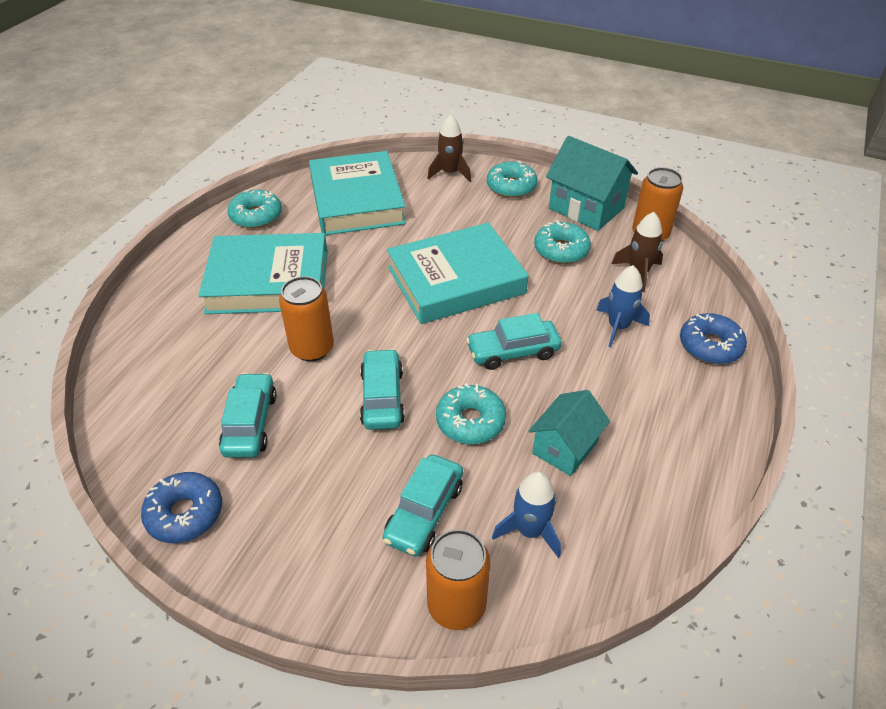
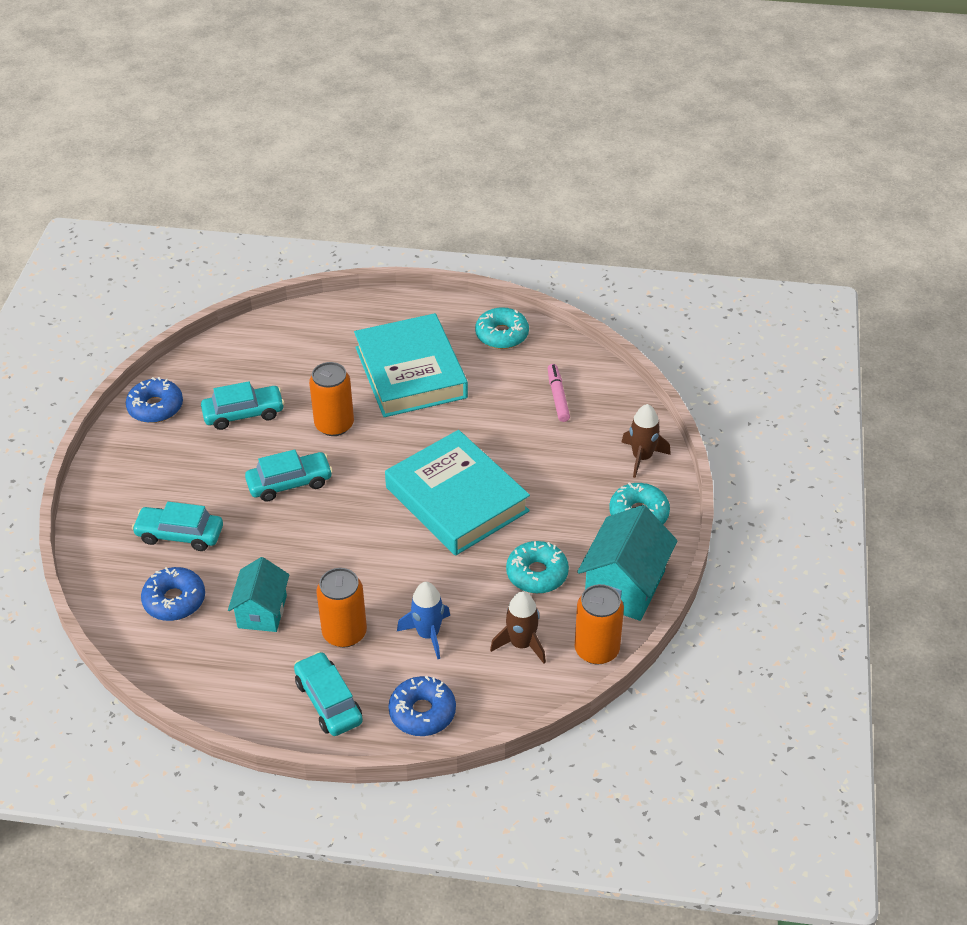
camera: 75 degrees right, 0 degrees up
(356, 200) = (558, 397): turquoise book -> pink marker
(456, 605) = (105, 569): orange can -> orange can (344, 633)
(470, 421) = (277, 544): turquoise donut -> none
(513, 352) = (369, 559): turquoise car -> turquoise car (328, 701)
(529, 530) = (174, 600): blue rocket -> blue donut
(565, 448) = (262, 611): turquoise house -> turquoise house turned 75 degrees clockwise

